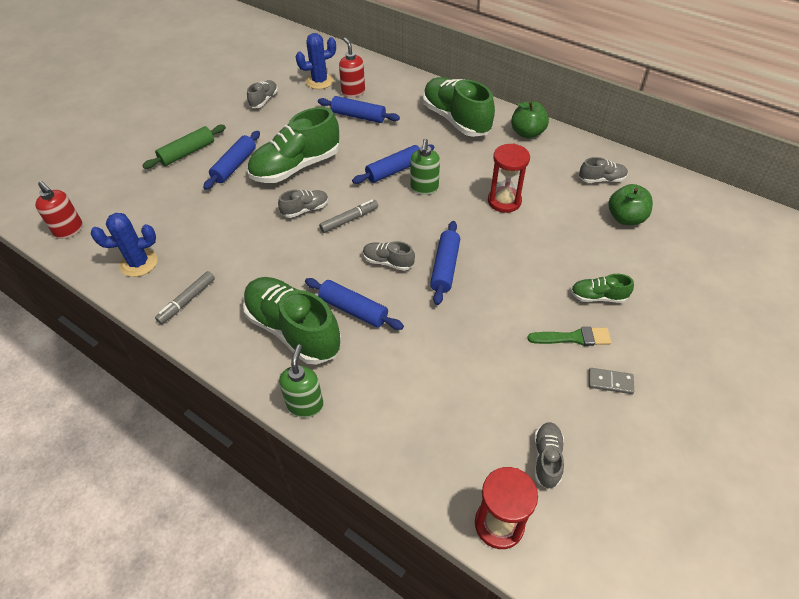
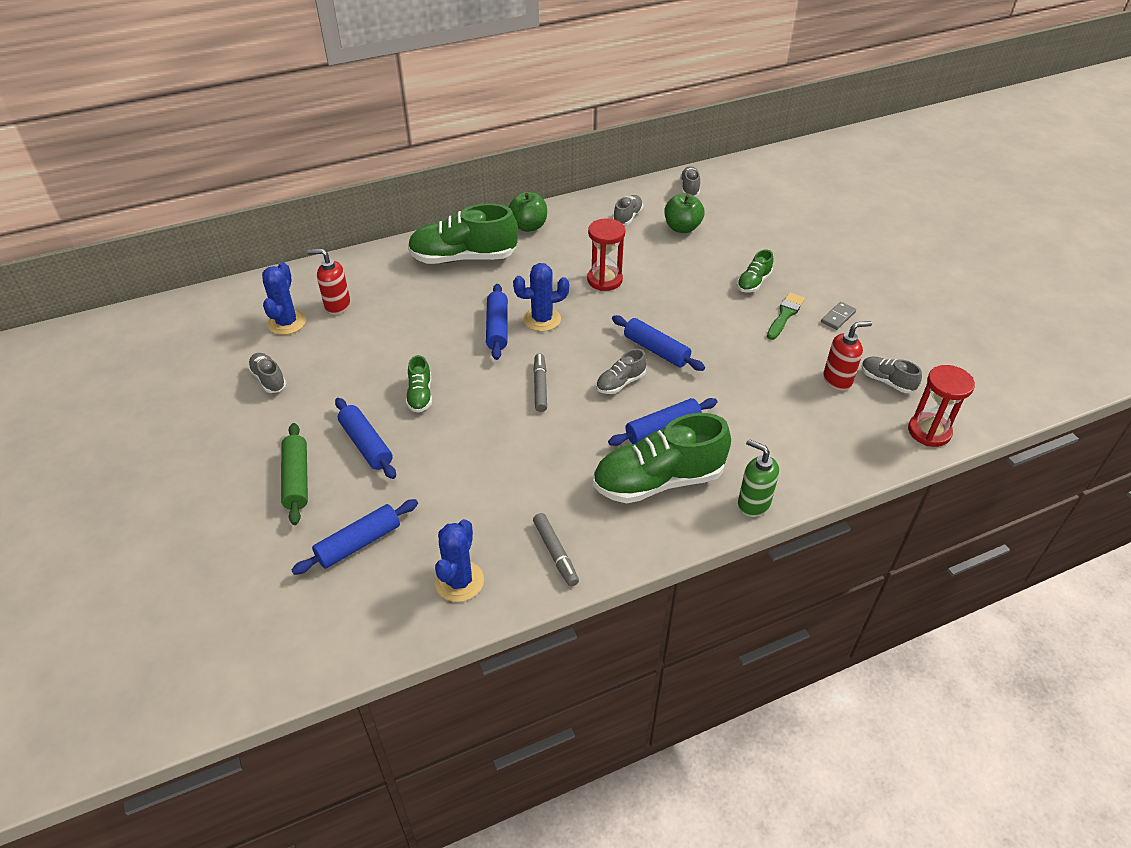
camera: 60 degrees left, 5 degrees down
(69, 230) = (335, 640): red soap dispenser -> red soap dispenser (837, 380)
(296, 167) = (420, 395): green shoe -> green shoe, size x0.48
(305, 210) = (496, 412): grey shoe -> grey shoe (689, 188)
(358, 116) = (384, 318): blue rolling pin -> blue rolling pin (358, 543)
(424, 188) = (542, 319): green soap dispenser -> blue cactus

